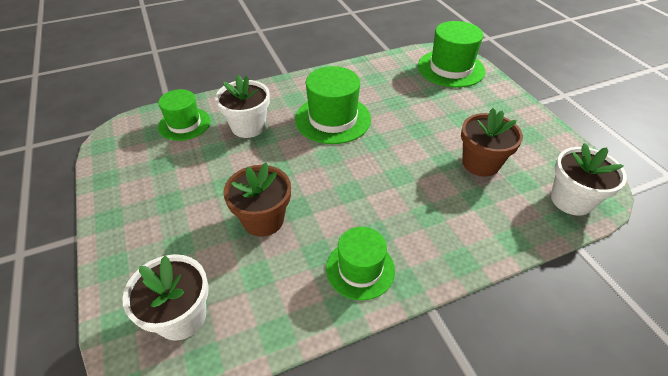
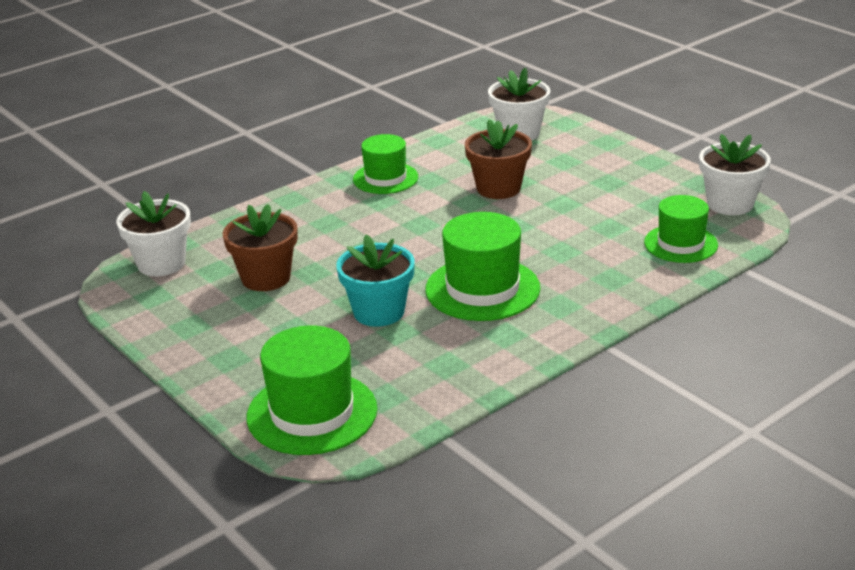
camera: 165 degrees right, 15 degrees down
(248, 127) = (592, 257): white flower pot -> white flower pot (730, 204)
(404, 117) = (379, 312): none -> turquoise flower pot

